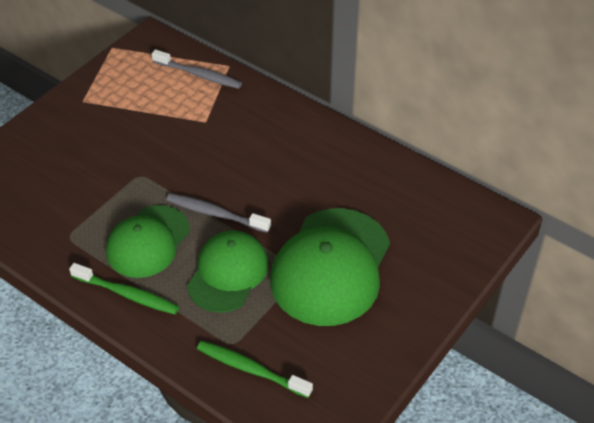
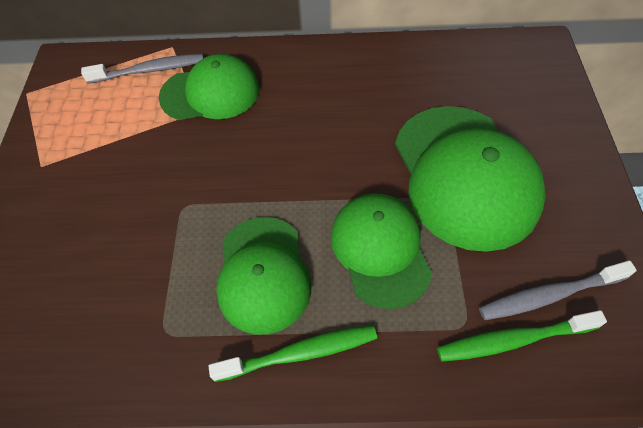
camera: 35 degrees left, 10 degrees up
(215, 214) = (304, 196): grey toothbrush -> grey toothbrush (549, 295)
(223, 113) = (210, 93): none -> green cap

